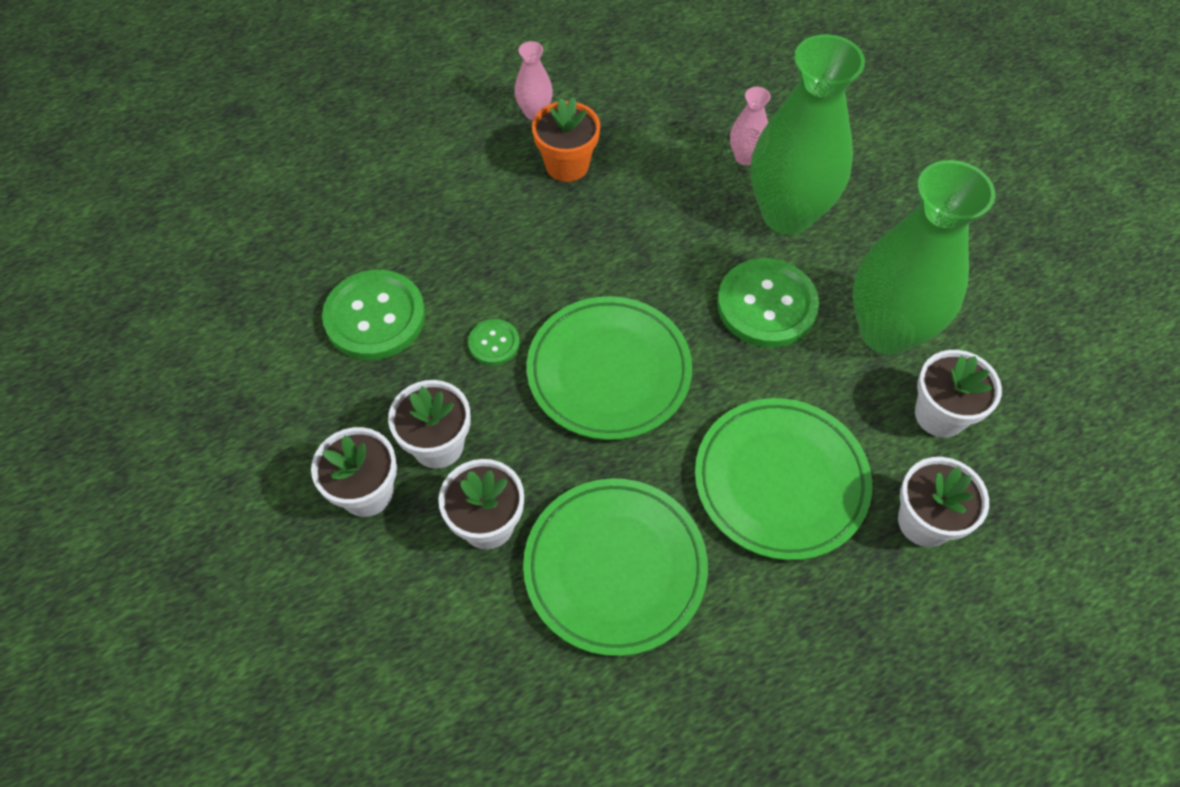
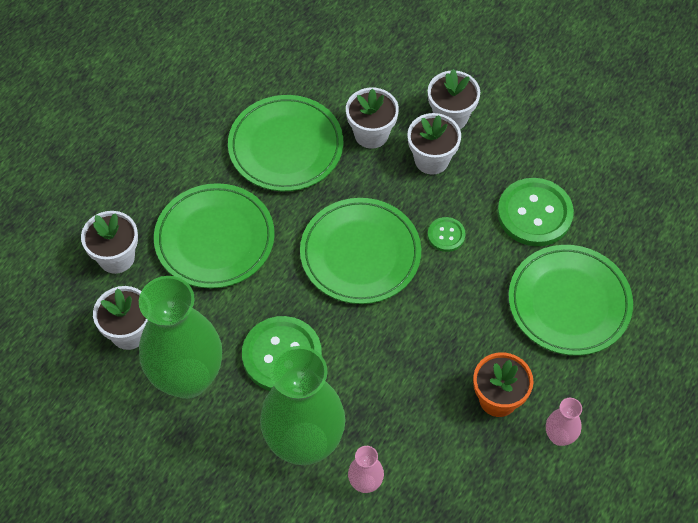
camera: 150 degrees right, 0 degrees up
(423, 212) = (569, 303): none -> green plate

